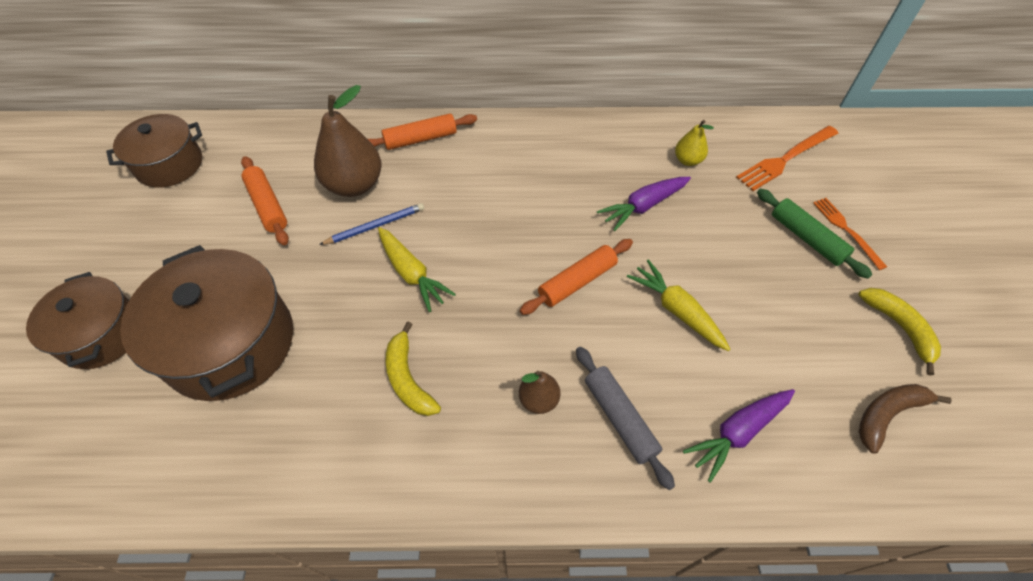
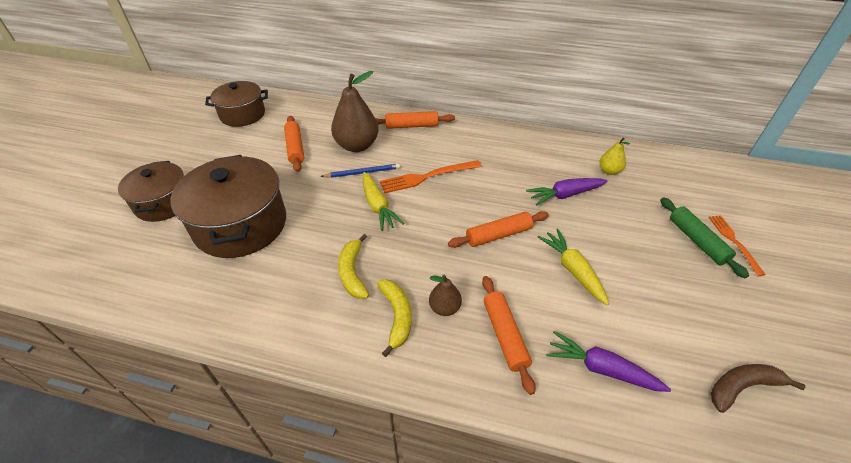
camera: 15 degrees right, 10 degrees down
(619, 418) = (504, 335): grey rolling pin -> orange rolling pin
(738, 432) = (601, 368): purple carrot -> purple carrot turned 45 degrees clockwise
(785, 159) = (691, 183): orange fork -> orange fork (427, 177)
(899, 327) = (767, 322): yellow banana -> yellow banana (397, 316)

